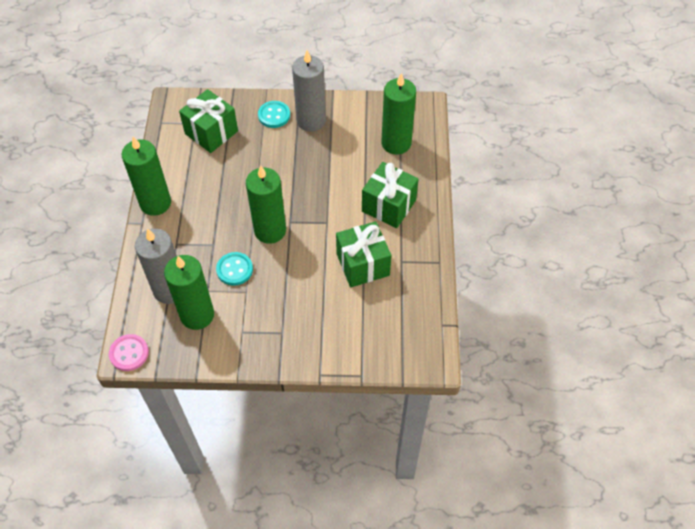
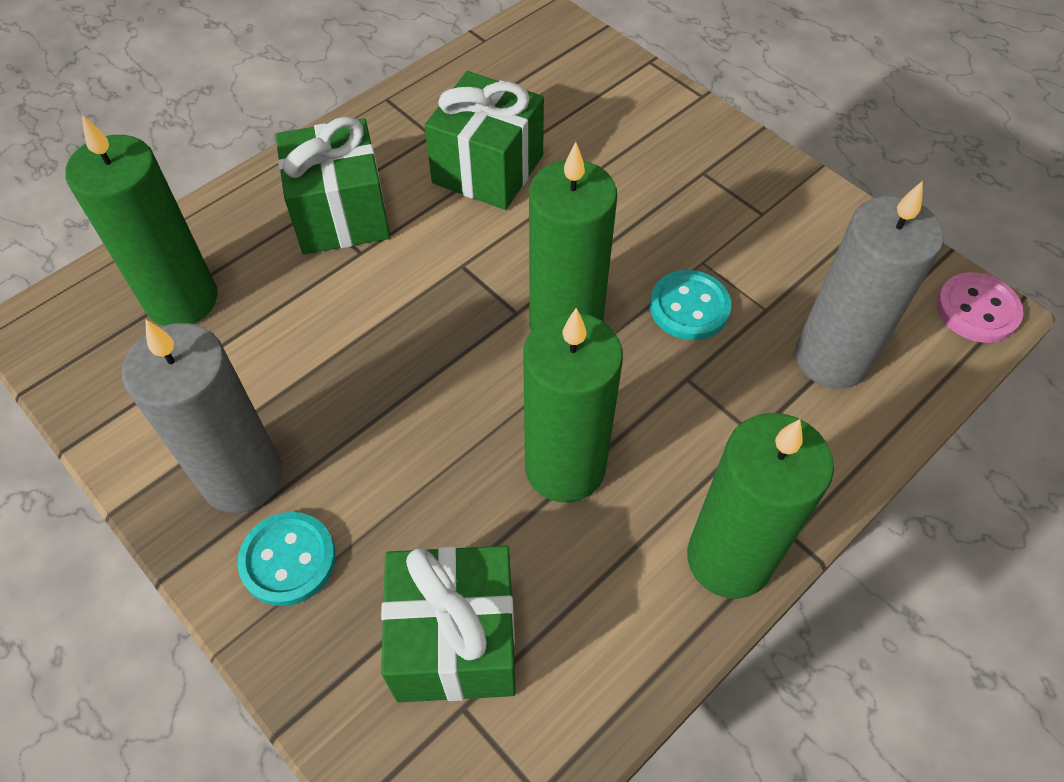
camera: 135 degrees left, 0 degrees up
(197, 315) = (815, 285): green candle -> green candle (565, 467)

